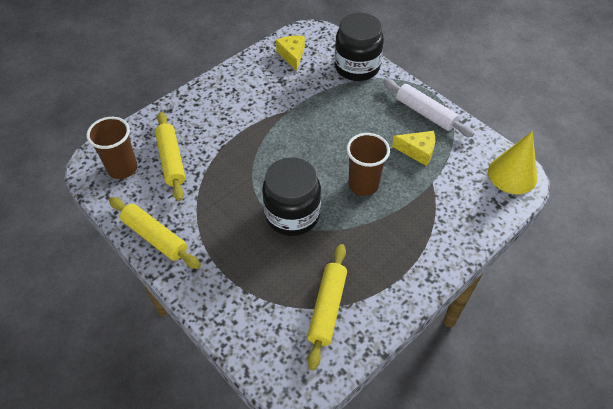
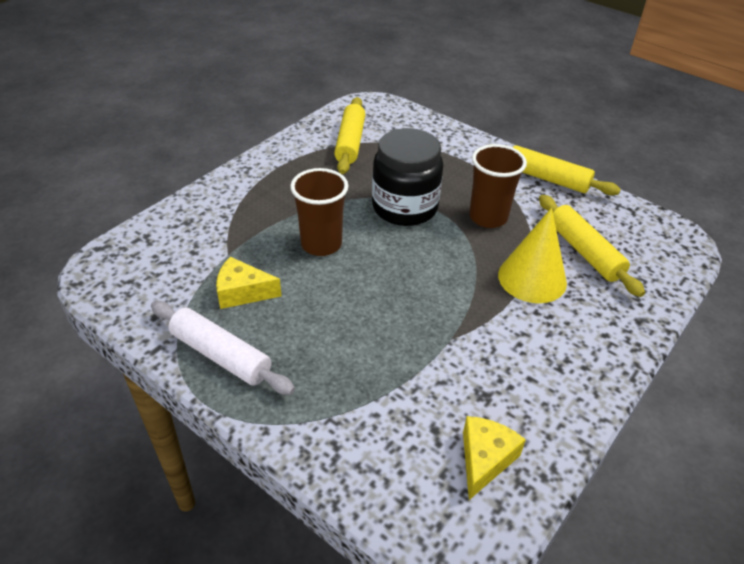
camera: 170 degrees right, 10 degrees down
(122, 168) = (638, 237): brown cup -> brown cup (488, 217)
(292, 55) = (484, 459): yellow cheese -> yellow cheese turned 135 degrees counterclockwise
(357, 67) = (346, 443): black jar -> none
(512, 174) = (110, 273): yellow cone -> yellow cone (532, 278)

